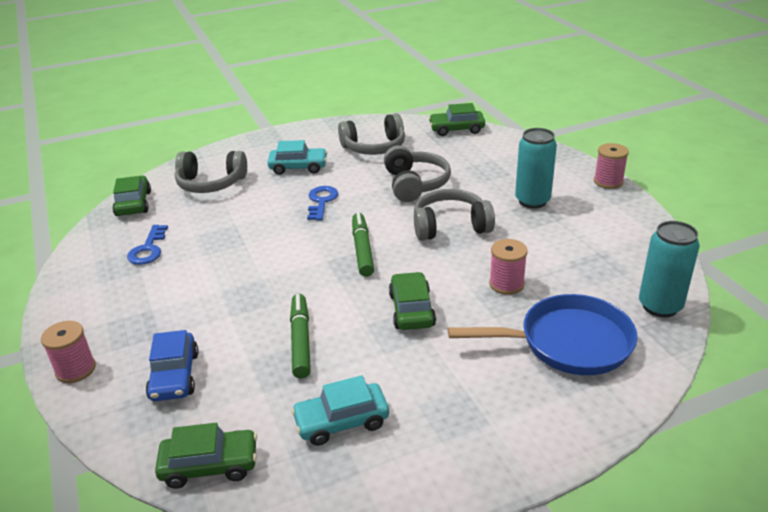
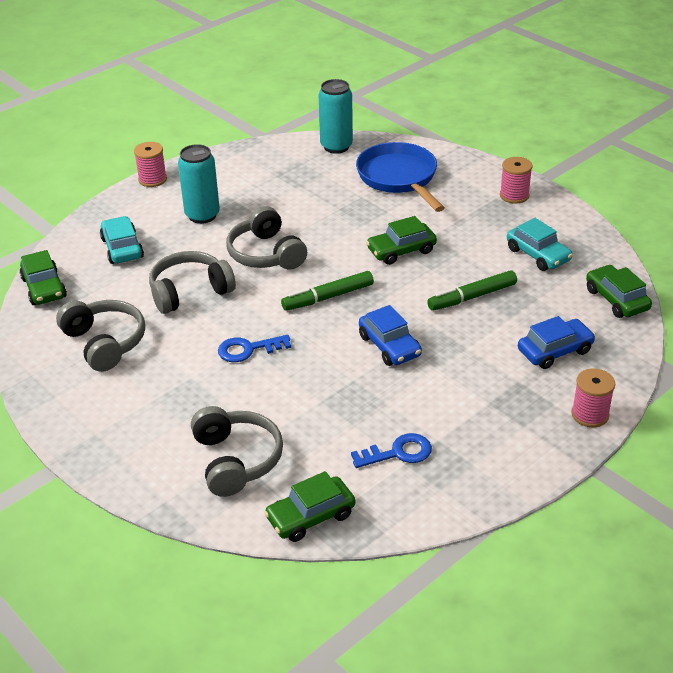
camera: 110 degrees left, 5 degrees up
(270, 270) = (389, 346): none -> blue car
(298, 167) = (172, 393): turquoise car -> turquoise car (122, 248)
(506, 284) = (342, 211): pink spool -> pink spool (514, 195)

